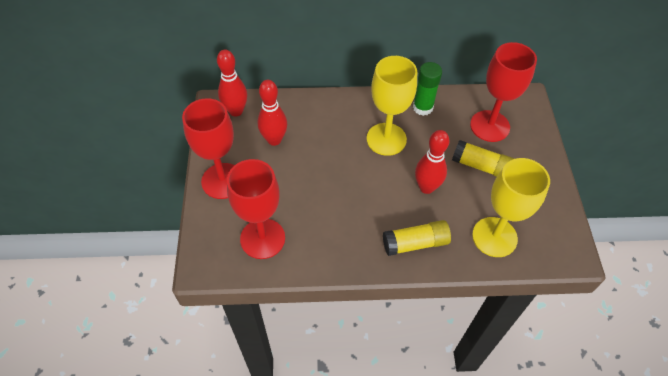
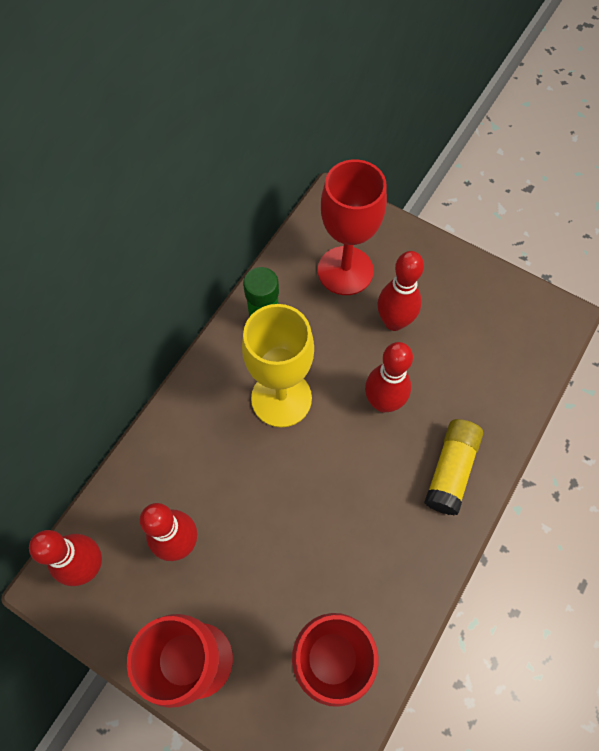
camera: 55 degrees left, 10 degrees up
(481, 166) = (394, 322): yellow glue stick -> red bowling pin
(494, 237) = (494, 378): yellow goblet -> none

